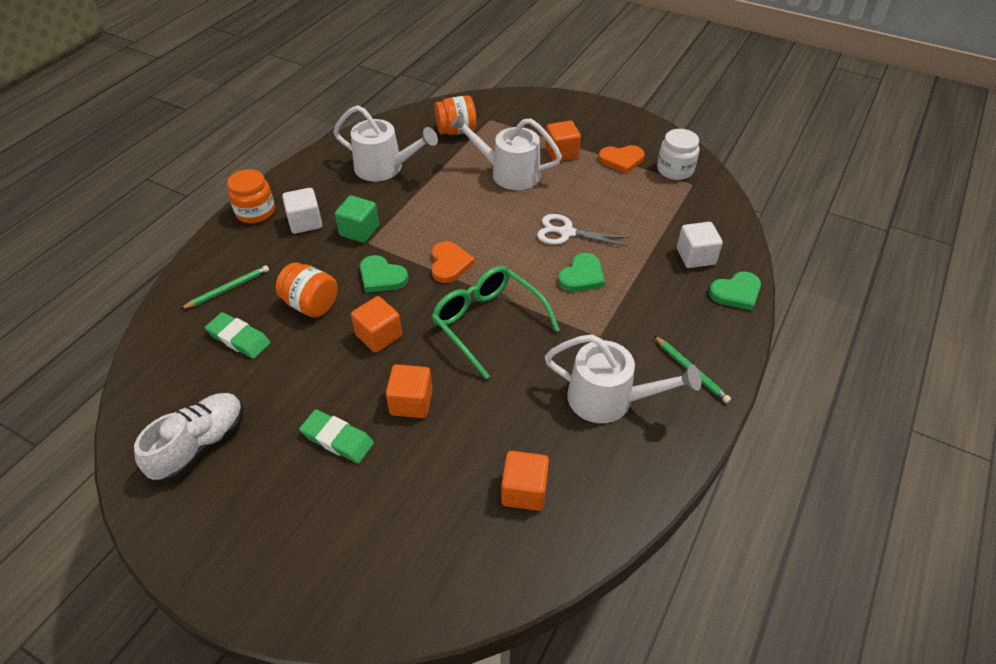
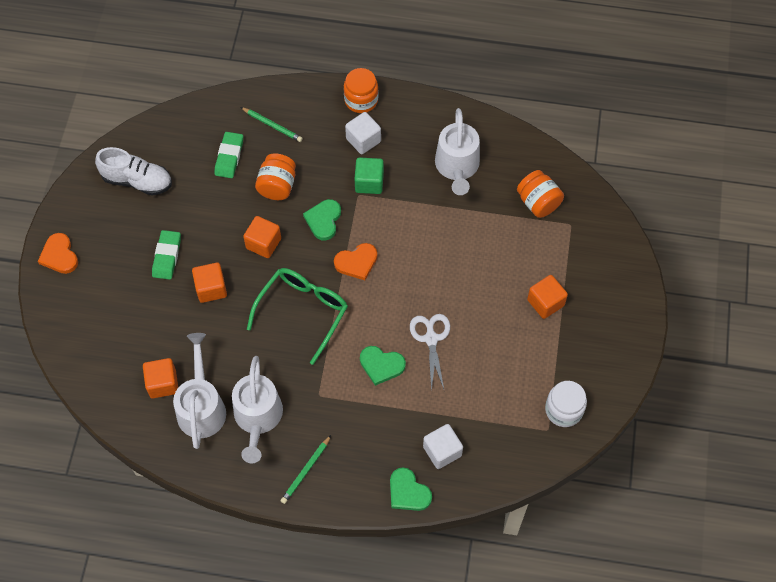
camera: 70 degrees right, 15 degrees up
(509, 173) = (494, 268): white watering can -> white watering can (201, 407)
(621, 160) = (557, 358): orange heart -> orange heart (59, 255)

